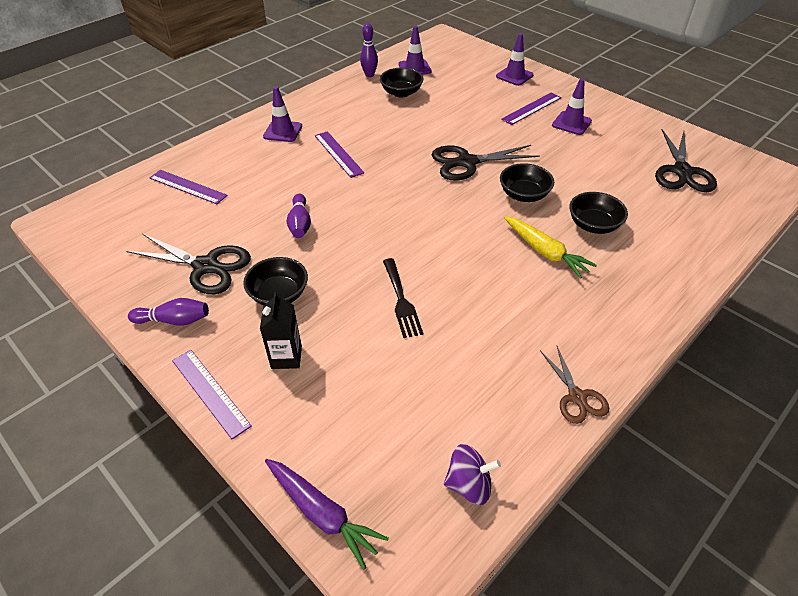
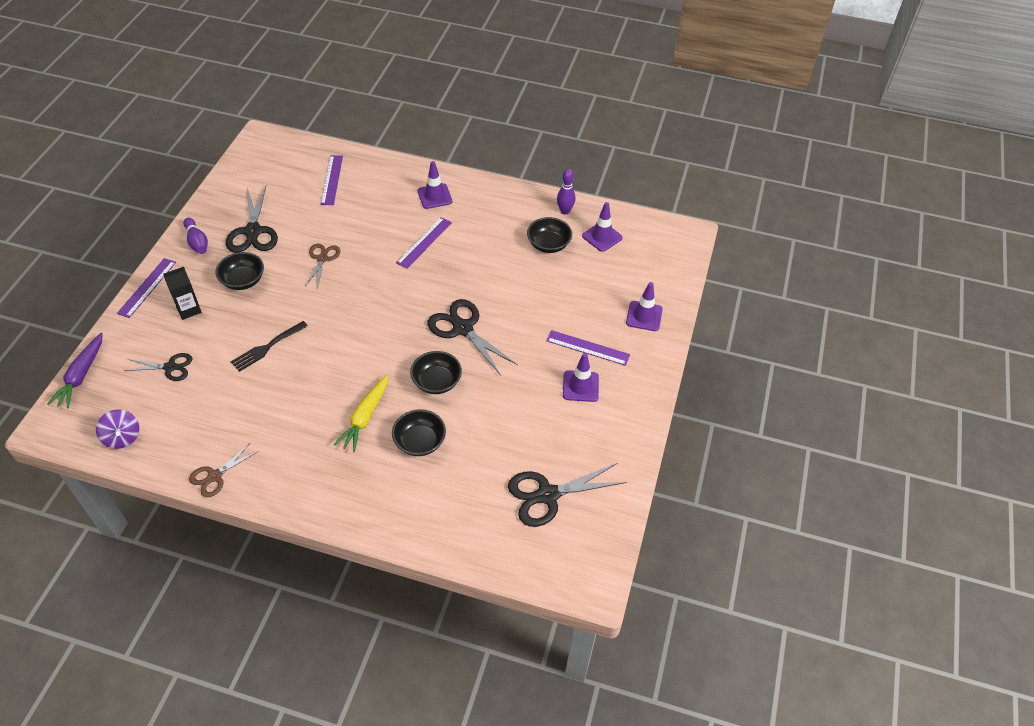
camera: 60 degrees right, 5 degrees up
(300, 224) = (322, 258): purple bowling pin -> brown scissors
(374, 400) = (170, 367): none -> black scissors

